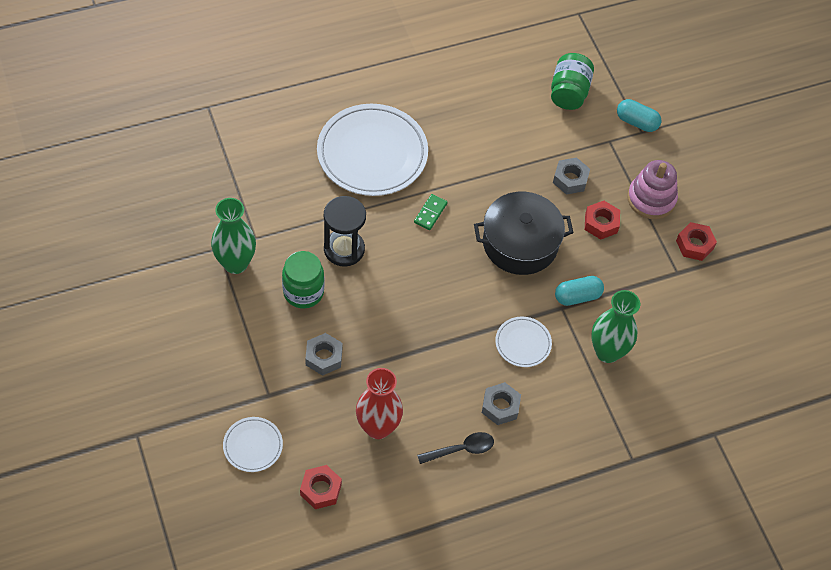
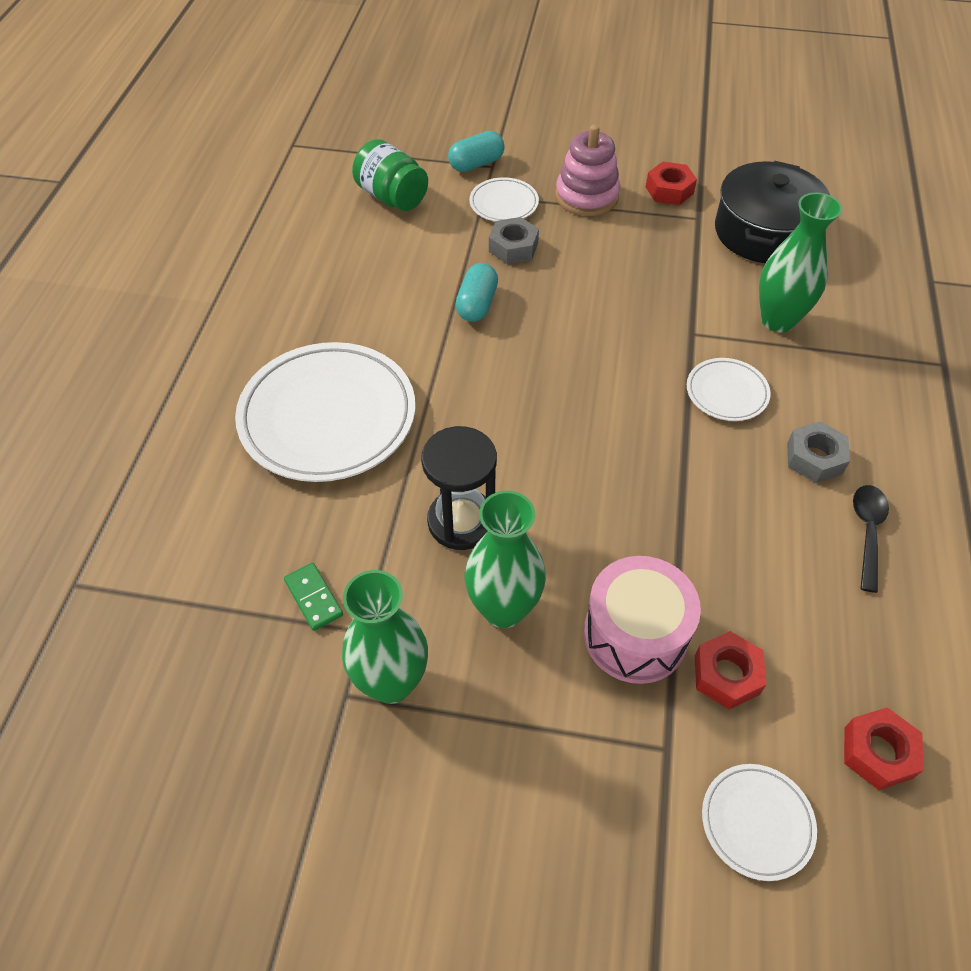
camera: 55 degrees left, 5 degrees down
(303, 292) = (503, 609): green jar -> green vase
(324, 357) = (635, 634): grey nut -> pink drum
(378, 427) = (791, 618): red vase -> none
(430, 213) = (469, 397): green domino -> green domino (313, 598)
(520, 243) = (574, 330): black pot -> black pot (764, 232)
(577, 296) = (684, 312): turquoise capsule -> turquoise capsule (477, 304)
(601, 223) = (592, 249): red nut -> red nut (726, 675)
(608, 155) = (503, 204): none -> white plate

